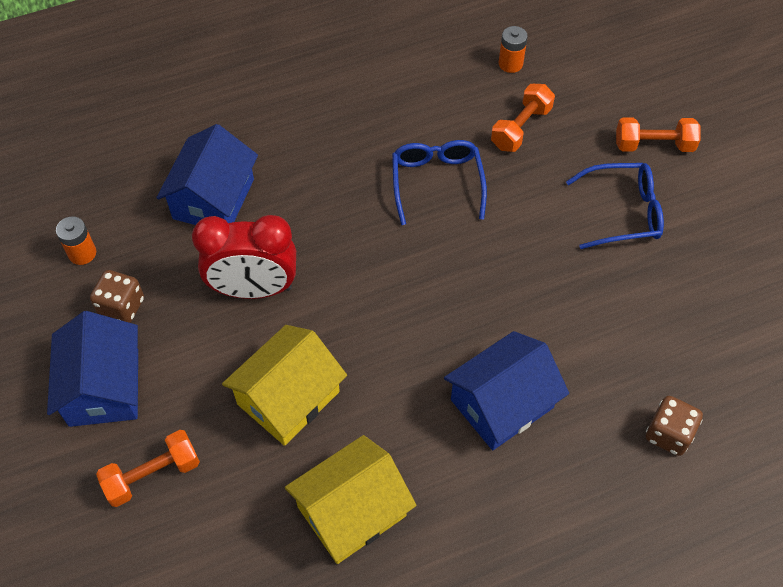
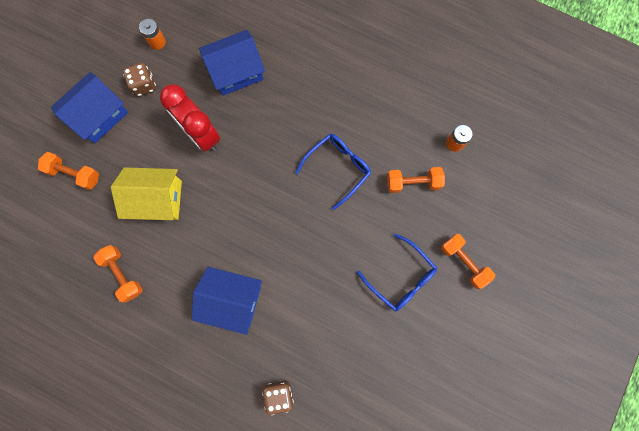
camera: 50 degrees right, 20 degrees up
(351, 511) = (123, 274): yellow house -> orange dumbbell

